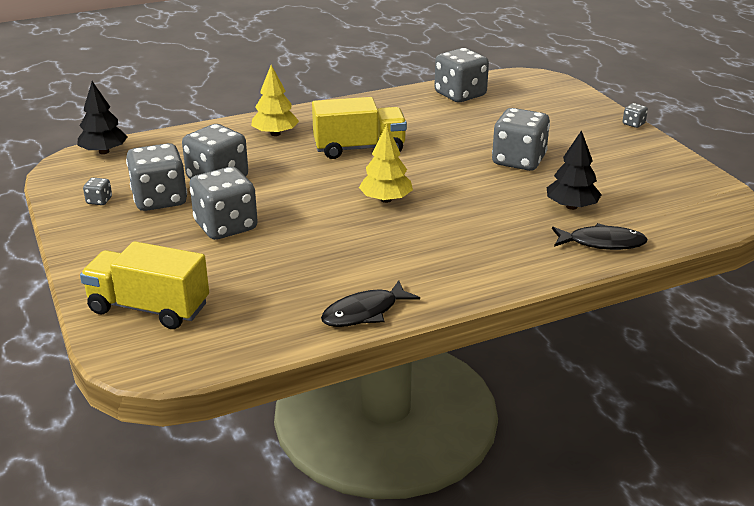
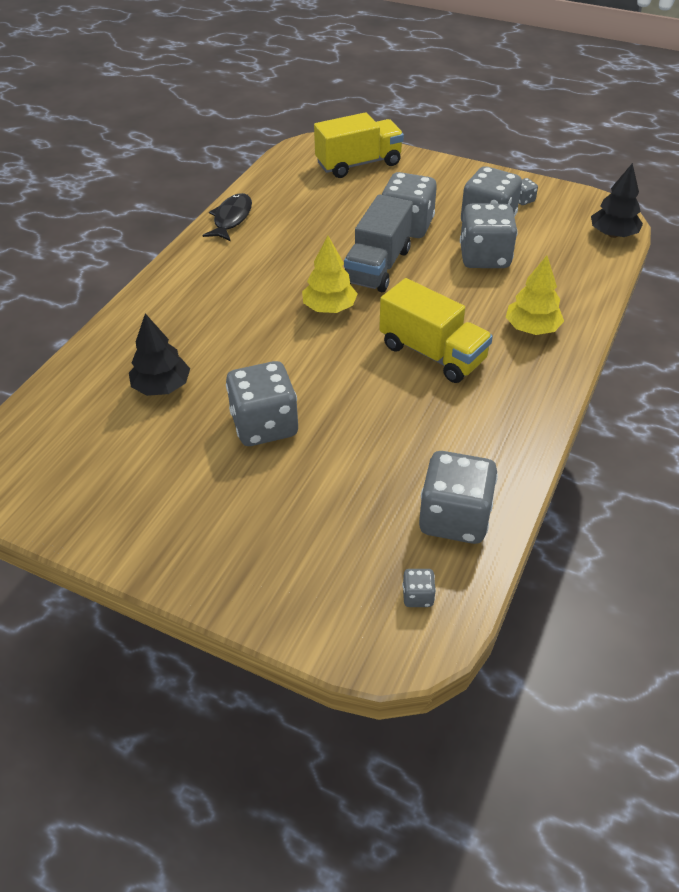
camera: 140 degrees right, 15 degrees up
(304, 209) = (377, 266): none -> grey truck
(359, 148) = (432, 353): yellow truck -> yellow truck turned 90 degrees counterclockwise
(602, 243) = (106, 357): black fish -> none
(633, 124) = (183, 590): grey dice -> grey dice (417, 596)

